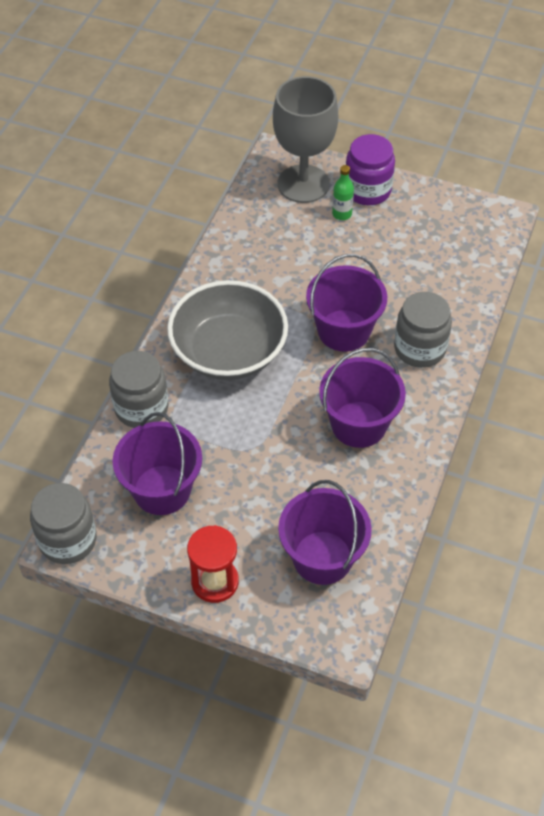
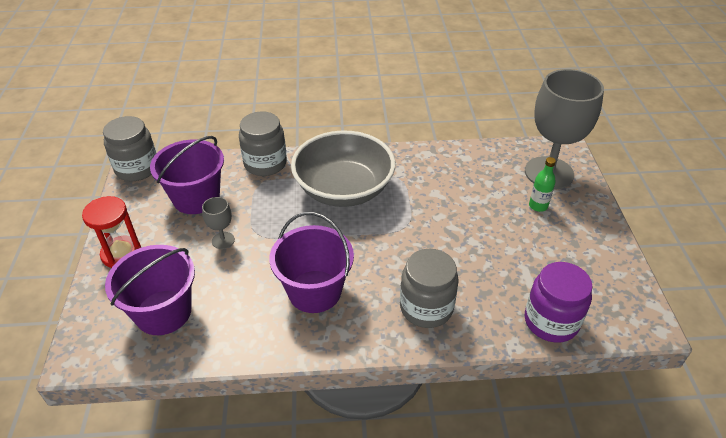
camera: 65 degrees right, 10 degrees down
(247, 481) = (223, 240): none -> grey goblet
(344, 330) = (411, 248): purple bucket -> none
(367, 190) = (580, 213): purple jar -> purple jar (551, 321)

